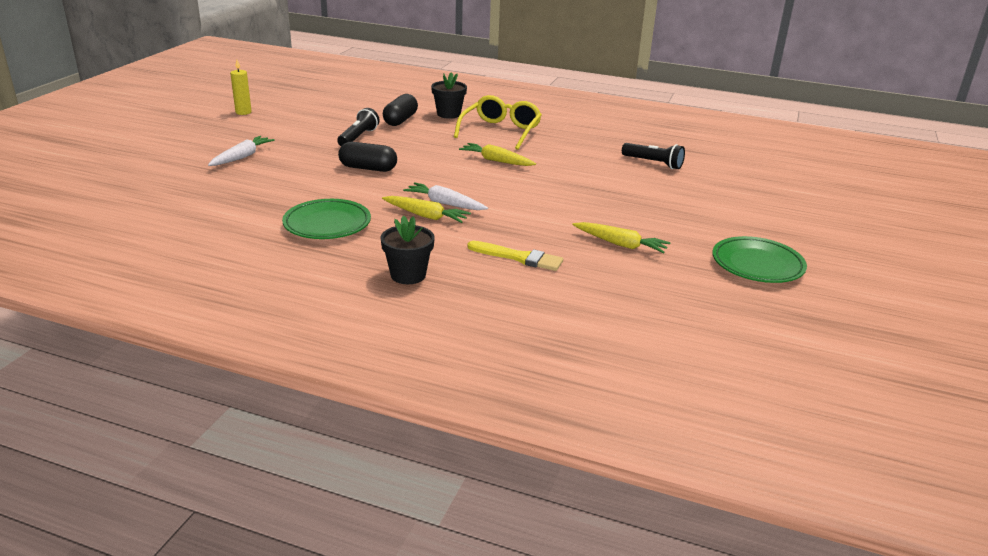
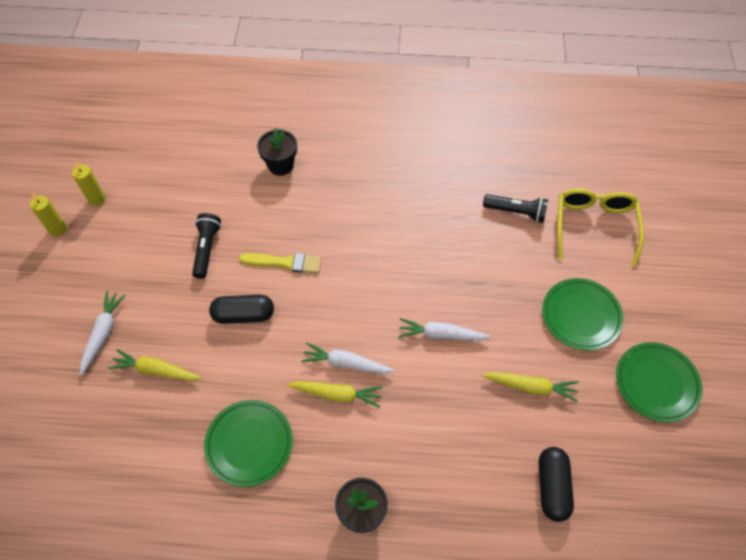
camera: 15 degrees left, 30 degrees up
(285, 106) = (97, 199): none -> yellow candle
(400, 120) = (235, 195): black capsule -> black capsule (552, 487)
(496, 161) = (365, 256): yellow carrot -> yellow carrot (156, 370)
(501, 131) = (347, 188): yellow glasses -> yellow glasses (594, 226)
(519, 257) = (449, 444): yellow brush -> yellow brush (285, 263)
(545, 205) = (441, 334): none -> white carrot
(692, 219) = (580, 316): none -> green plate

